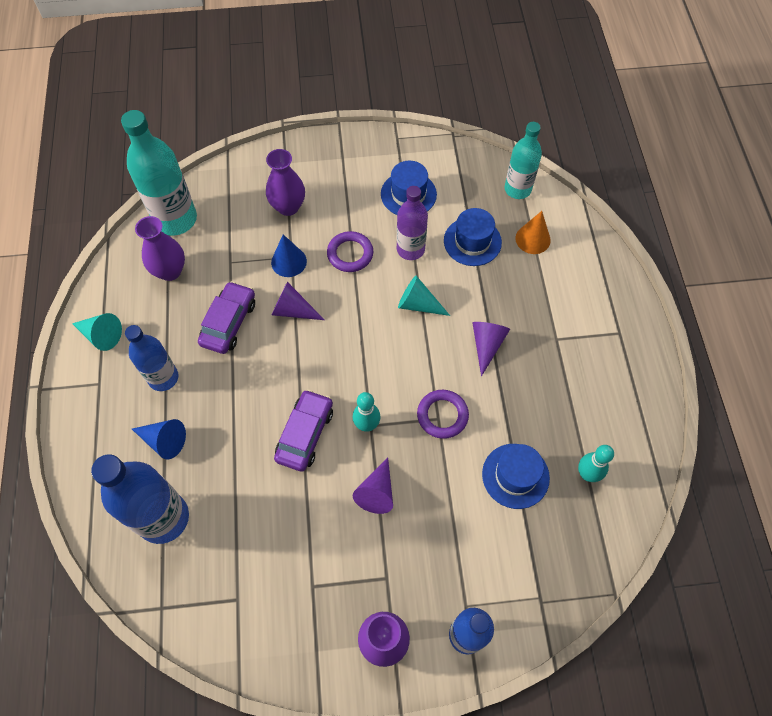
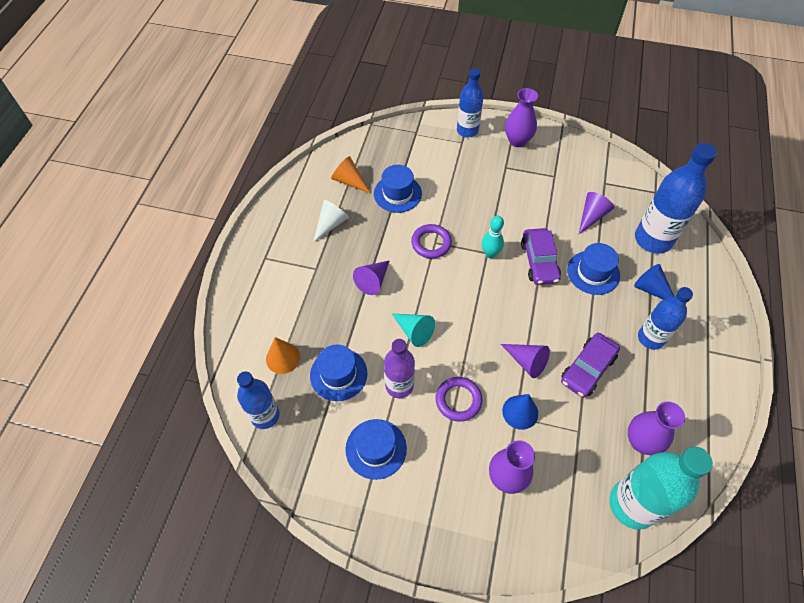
camera: 160 degrees left, 5 degrees down
(101, 335) = (709, 395): turquoise cone -> none
(236, 441) = (593, 272): none -> blue hat
(305, 434) = (539, 261): purple car -> purple car turned 45 degrees counterclockwise
(377, 492) = (496, 212): purple cone -> purple cone (591, 216)
(517, 189) = (265, 415): turquoise bottle -> blue bottle
(573, 401) = (331, 224): none -> white cone
(587, 474) = (349, 181): turquoise bowling pin -> orange cone

